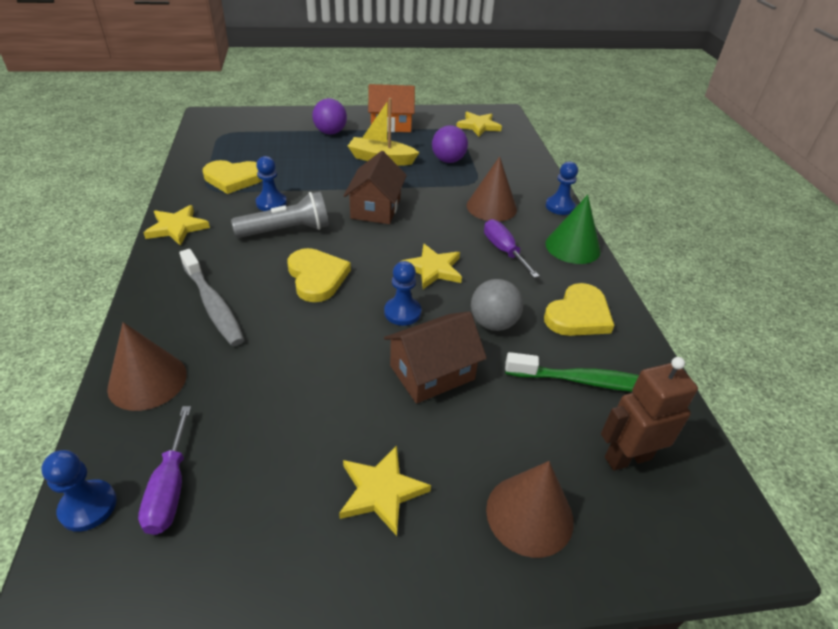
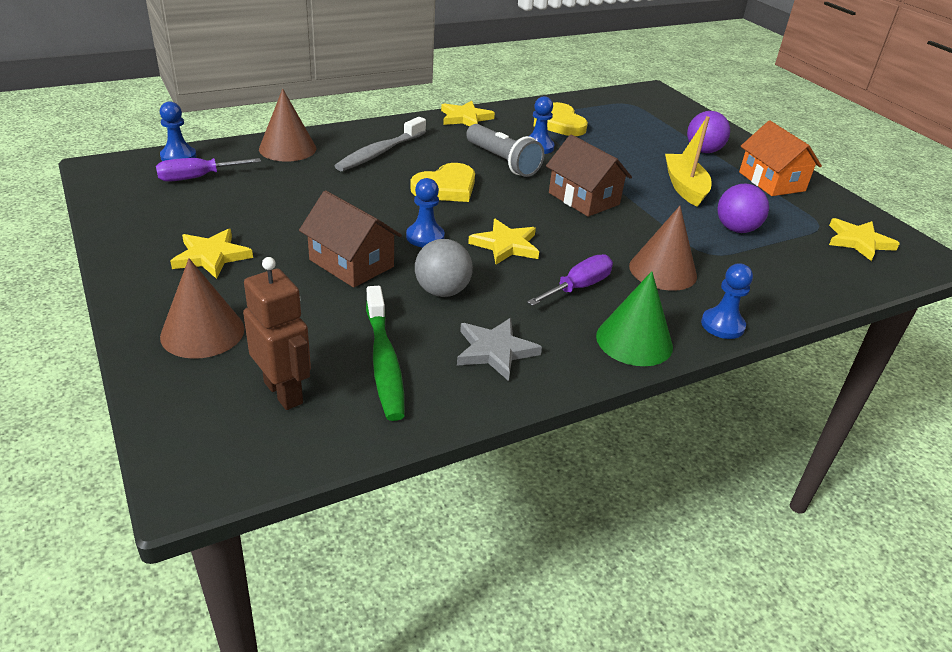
camera: 70 degrees right, 5 degrees down
(376, 208) = (583, 199): brown house -> brown house turned 60 degrees clockwise
(578, 315) = (495, 351): yellow heart -> grey star

